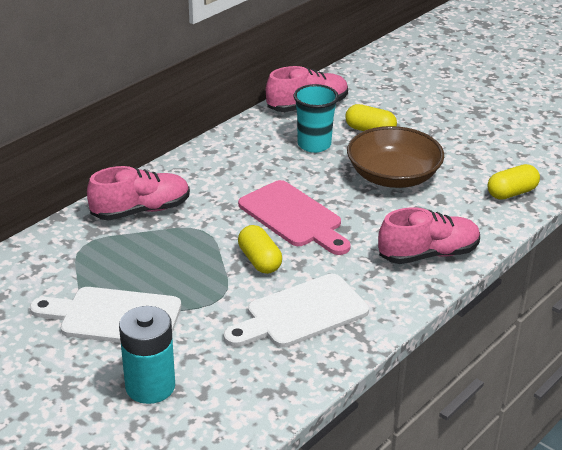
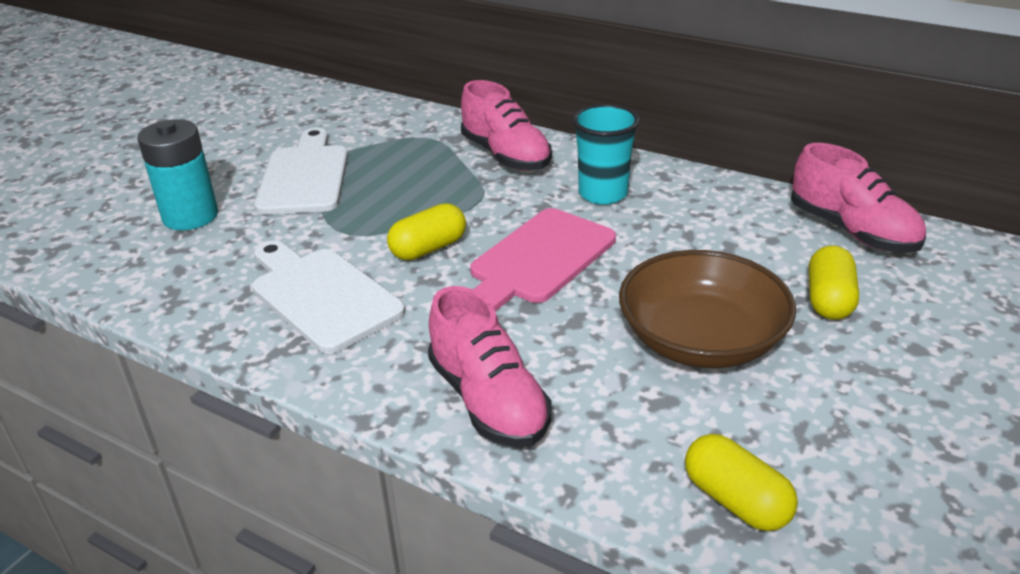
camera: 80 degrees right, 0 degrees up
(314, 145) = (741, 252): turquoise cup -> turquoise cup (603, 194)

